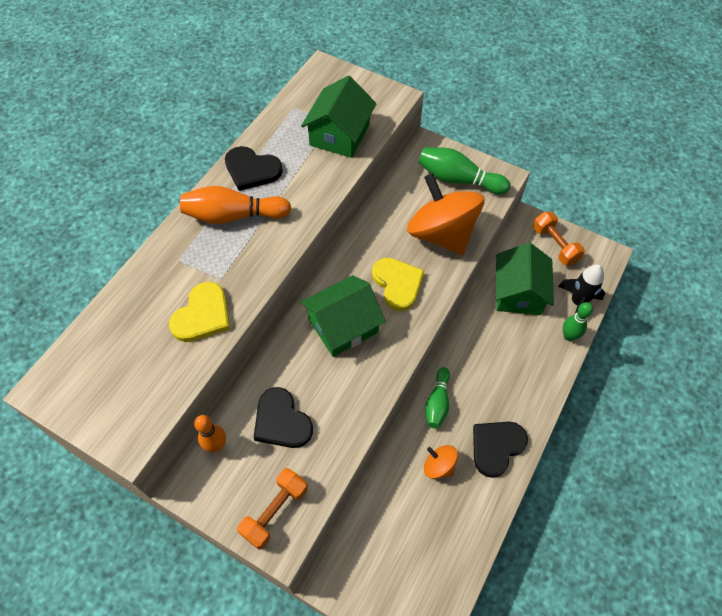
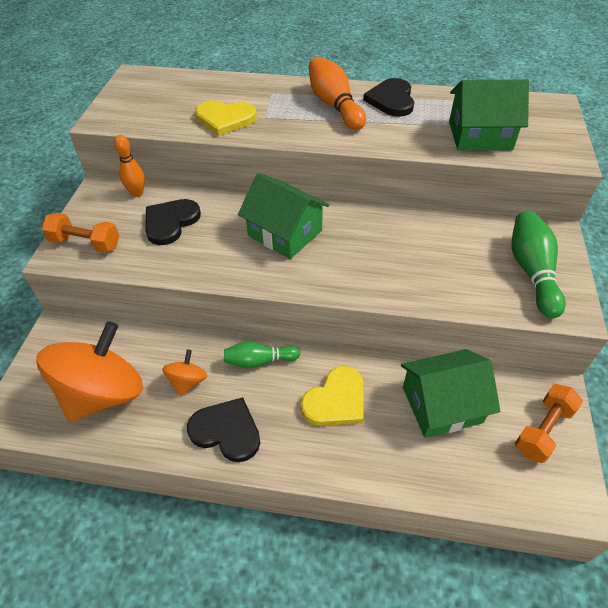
camera: 70 degrees right, 10 degrees down
(397, 284) = (355, 258): yellow heart -> yellow heart (336, 400)
(441, 234) = (444, 276): orange spinning top -> orange spinning top (104, 393)
(569, 336) = (411, 479): green bowling pin -> none
(577, 302) = (470, 479): black rocket -> none

